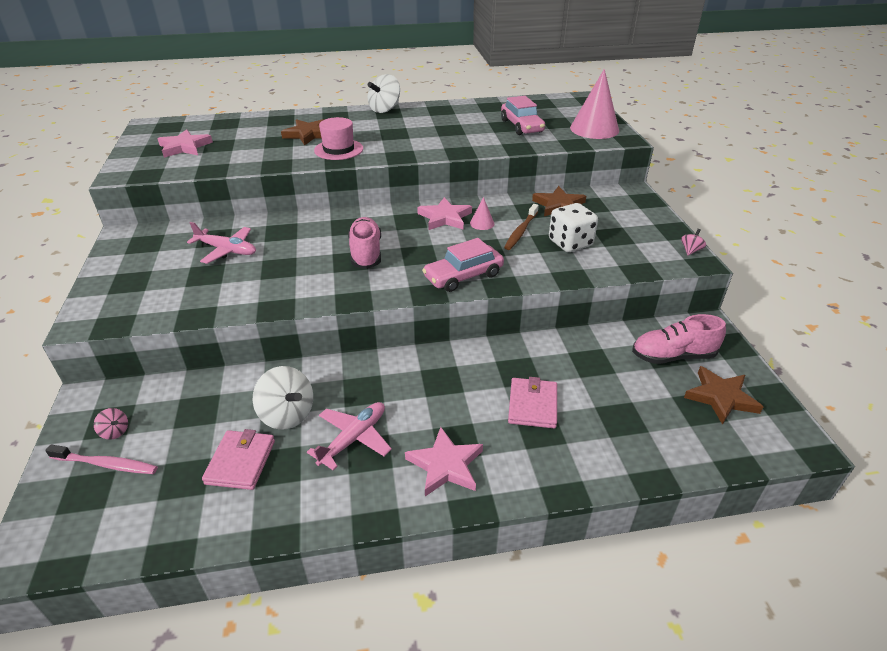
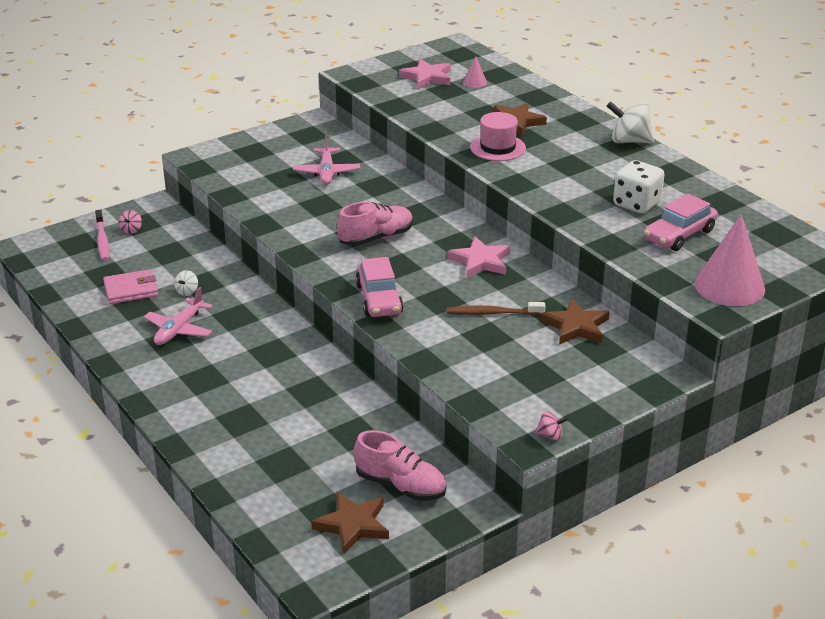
camera: 65 degrees right, 5 degrees down
(287, 414) = (187, 291): white spinning top -> white spinning top, size x0.49
(354, 438) = (179, 329): pink plane -> pink plane turned 105 degrees clockwise
(445, 465) = (175, 380): pink star -> none
(463, 276) = (379, 299): pink car -> pink car turned 135 degrees counterclockwise
(482, 223) = (488, 286): pink cone -> pink cone (475, 82)
(532, 405) = (269, 409): pink wallet -> none
(570, 243) = (494, 349): white dice -> white dice (636, 204)
(673, 356) = (400, 485): pink shoe -> pink shoe turned 150 degrees clockwise

